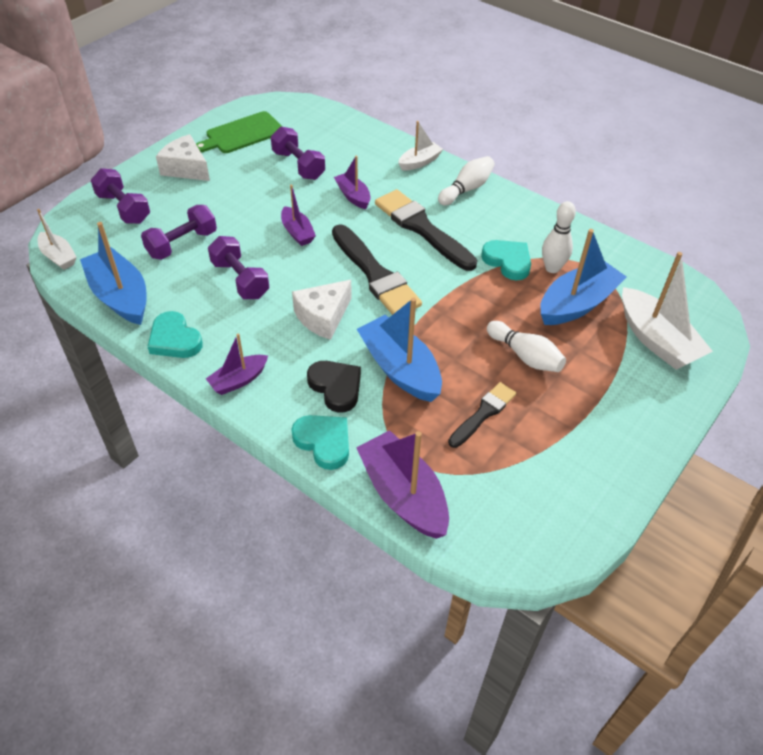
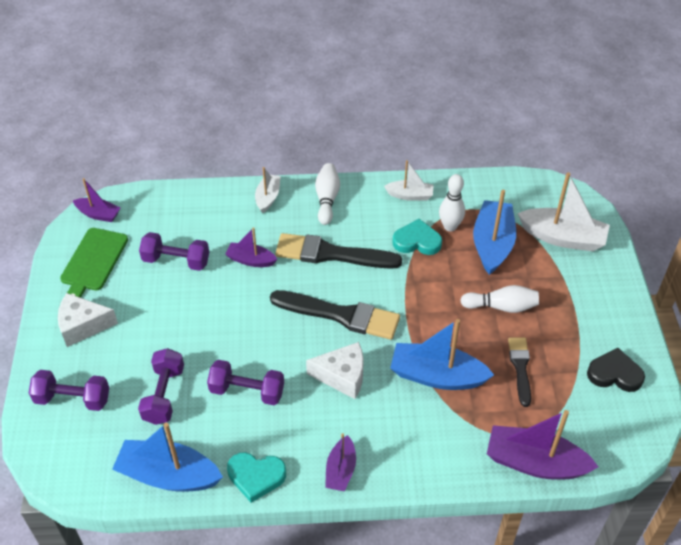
camera: 40 degrees left, 0 degrees up
(59, 257) = (70, 482): white boat -> white boat (410, 195)
(297, 232) = (244, 320): purple boat -> purple boat (98, 214)
(323, 317) = (342, 376): white cheese -> white cheese turned 90 degrees counterclockwise
(324, 442) = (449, 468): turquoise heart -> none
(336, 387) = (411, 422): black heart -> black heart (614, 374)

